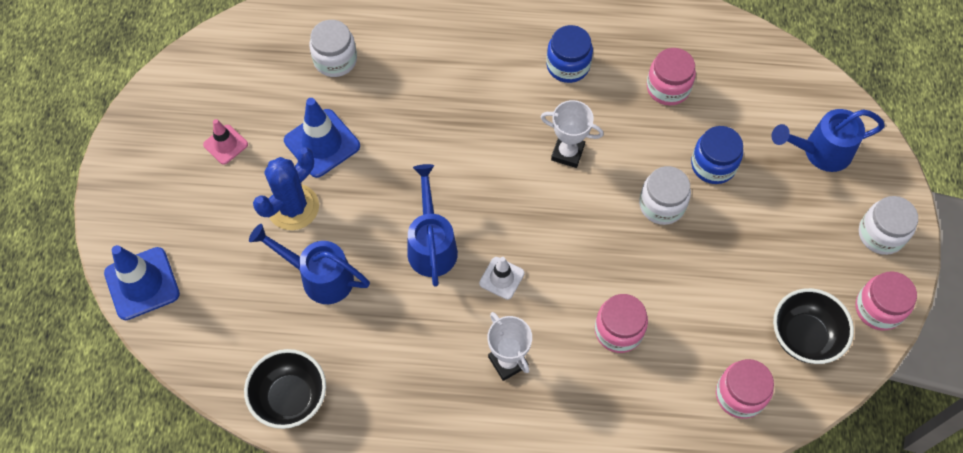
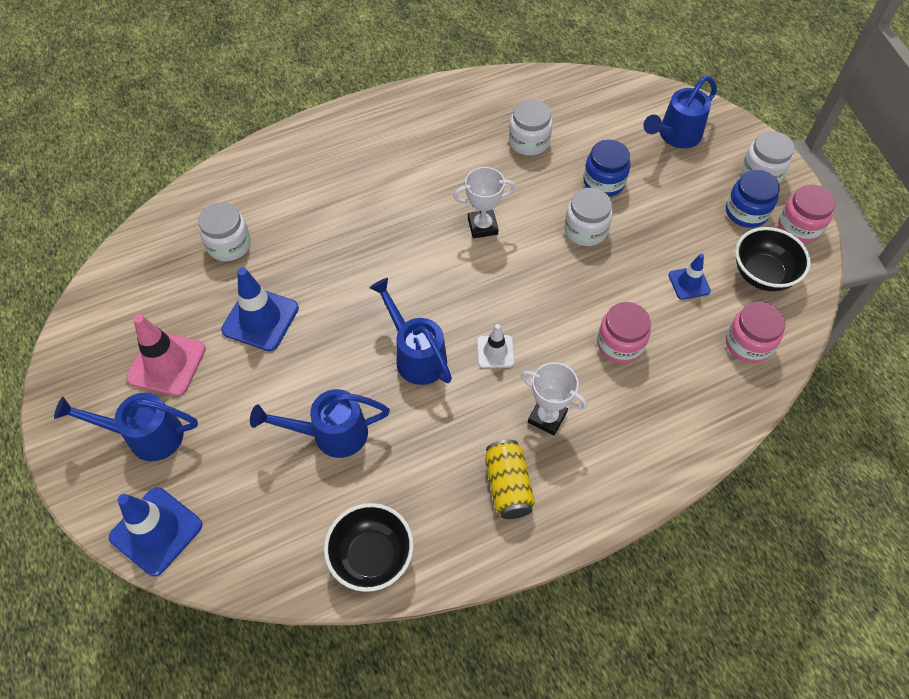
camera: 30 degrees left, 5 degrees down
(177, 199) = (146, 436): none -> blue watering can
(225, 144) = (166, 363): pink traffic cone -> pink traffic cone, size x1.73
(293, 207) = (267, 386): blue cactus -> none
(435, 402) = (508, 486): none -> yellow can
(568, 65) = (437, 160): blue jar -> blue jar (746, 212)
(668, 88) = (529, 142): pink jar -> white jar
(725, 307) = (689, 283): none -> blue traffic cone

